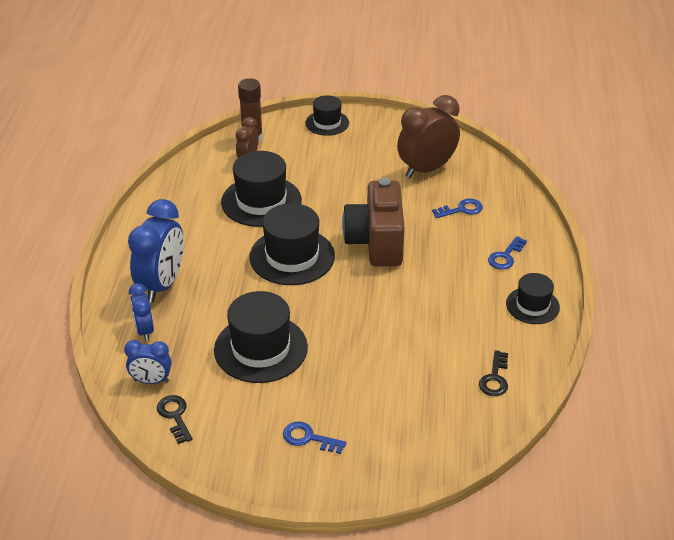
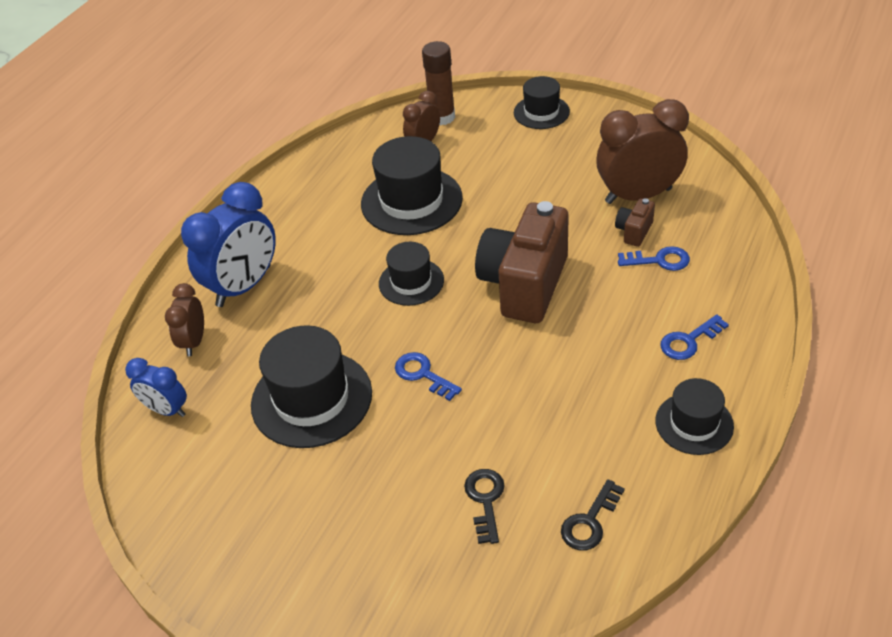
camera: 25 degrees right, 5 degrees up
(144, 330) = (194, 341): blue clock -> brown clock
(175, 416) = (167, 465): black key -> black key (485, 500)
(292, 256) = (411, 282): black hat -> black hat, size x0.59
(309, 438) = (305, 542): blue key -> blue key (423, 374)
(435, 194) = (634, 231): none -> brown camera

